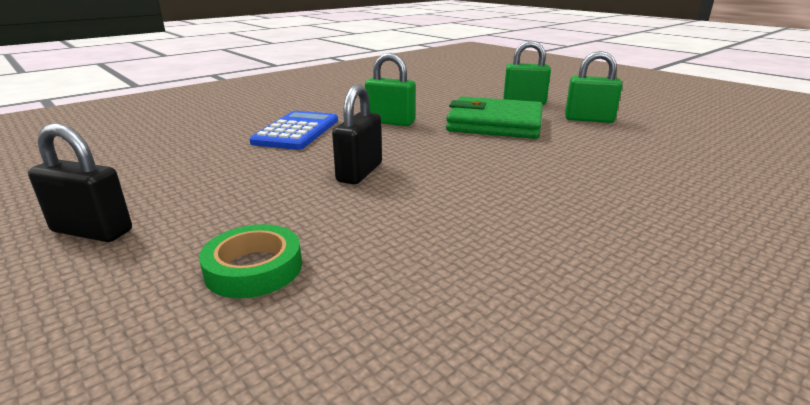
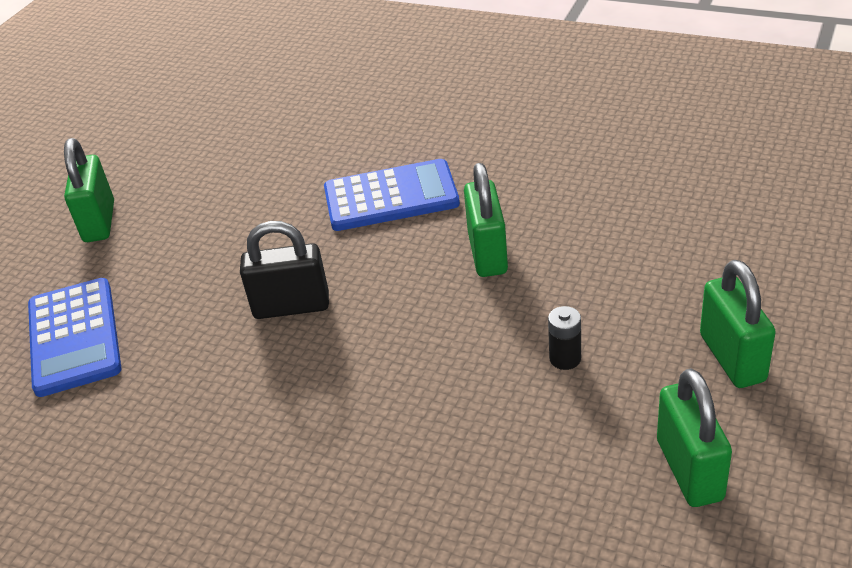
camera: 70 degrees right, 15 degrees up
(92, 231) = (99, 222): black padlock -> green padlock
(254, 268) = (74, 337): green tape -> blue calculator
(495, 124) = (565, 358): green wallet -> black battery

